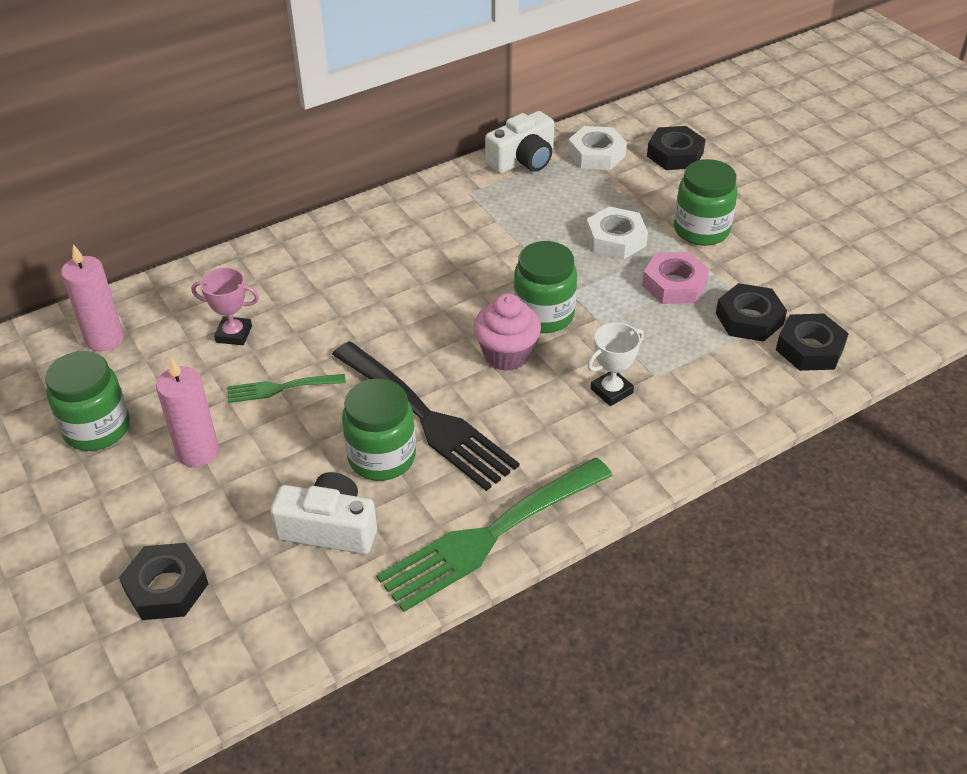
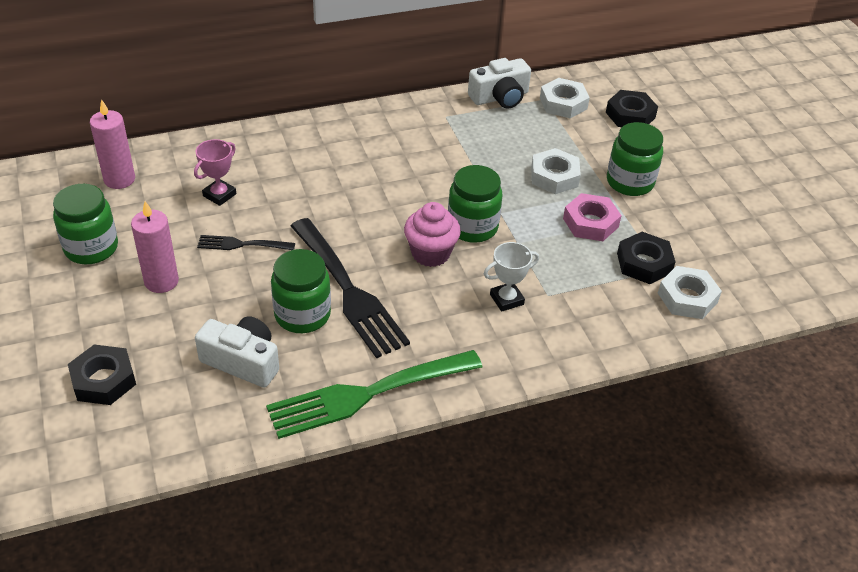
camera: 10 degrees right, 0 degrees up
(234, 334) = (219, 195): pink trophy -> pink trophy turned 75 degrees counterclockwise
(281, 388) = (242, 244): green fork -> black fork
(810, 348) = (687, 298): black nut -> white nut

